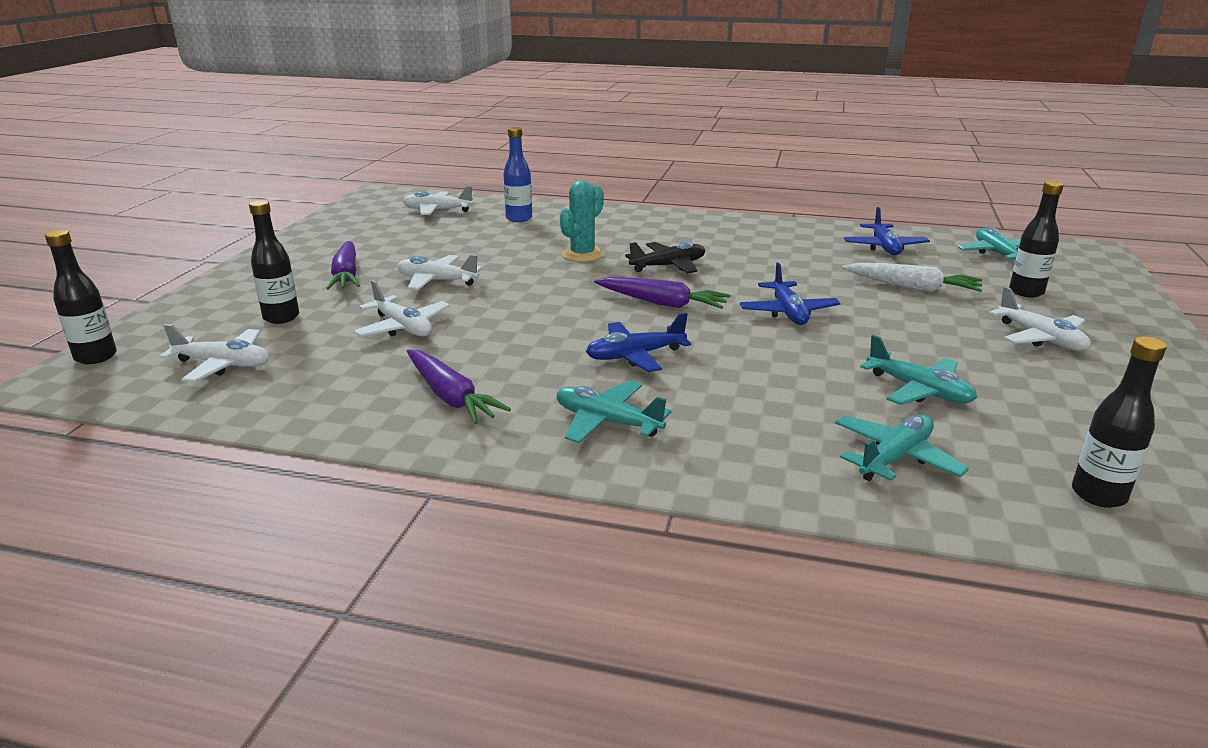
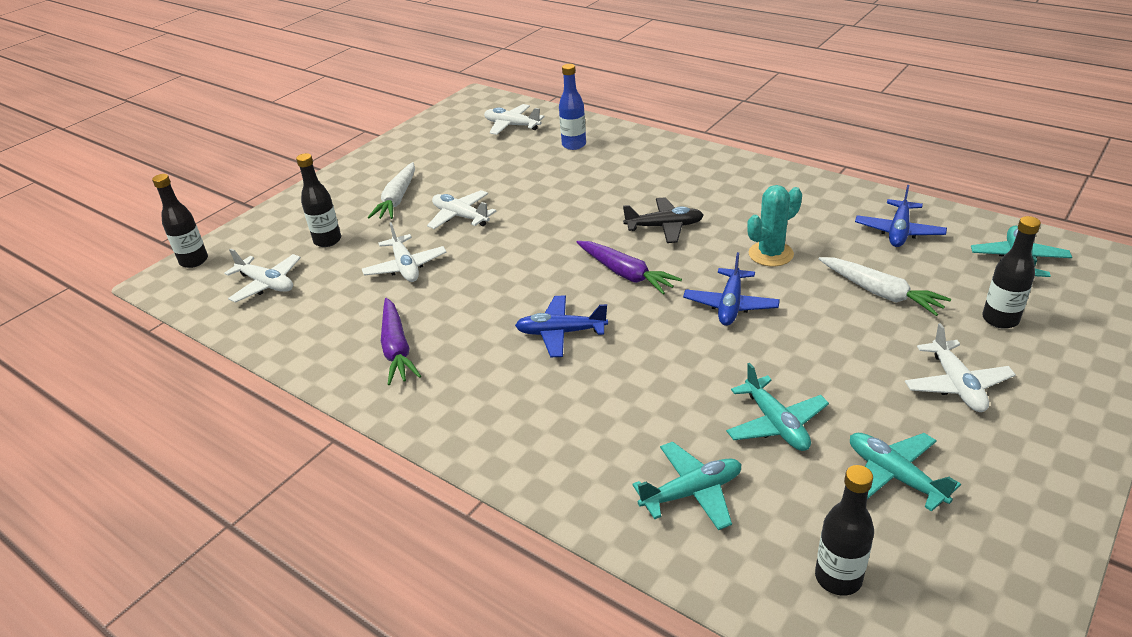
camera: 25 degrees right, 10 degrees up
(346, 275) = (397, 199): purple carrot -> white carrot
(582, 254) = (598, 201): turquoise cactus -> turquoise cactus (770, 254)
(607, 422) = (492, 400): turquoise plane -> turquoise plane (894, 476)

